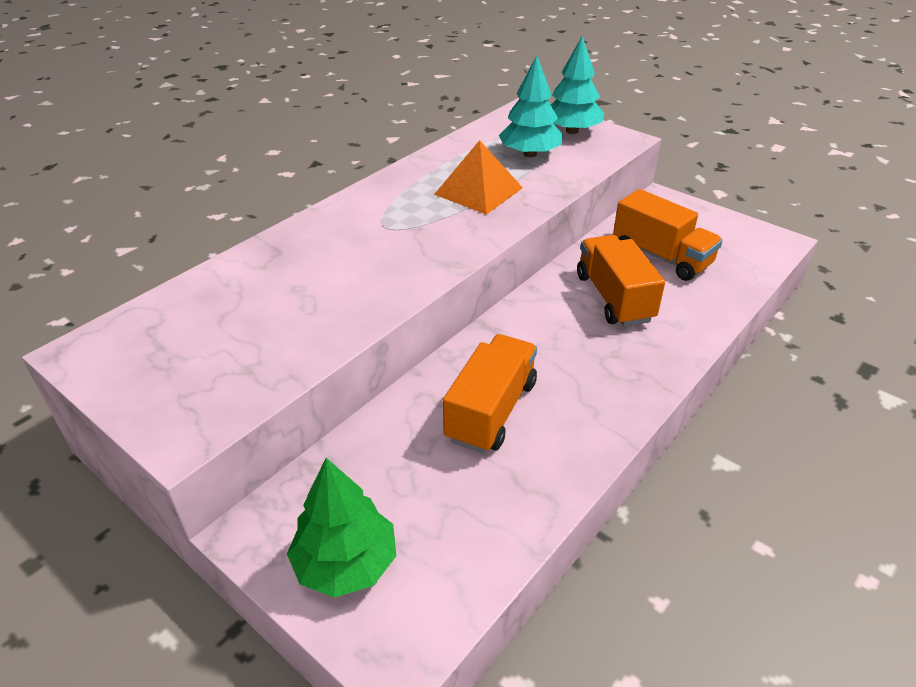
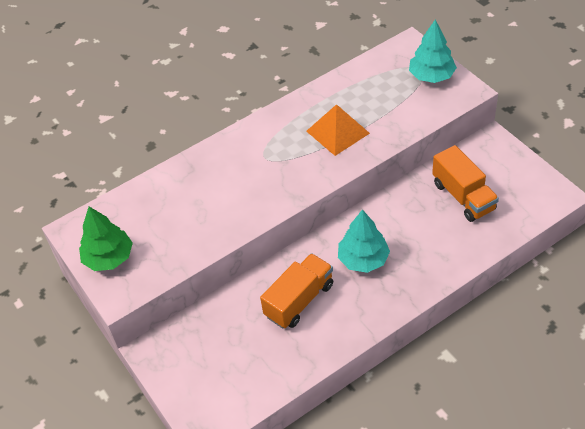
camera: 20 degrees right, 10 degrees up
(345, 563) = (193, 377): green tree -> green tree (109, 258)
(530, 154) = (389, 98): turquoise tree -> turquoise tree (363, 259)
(614, 298) = (412, 228): orange truck -> none

